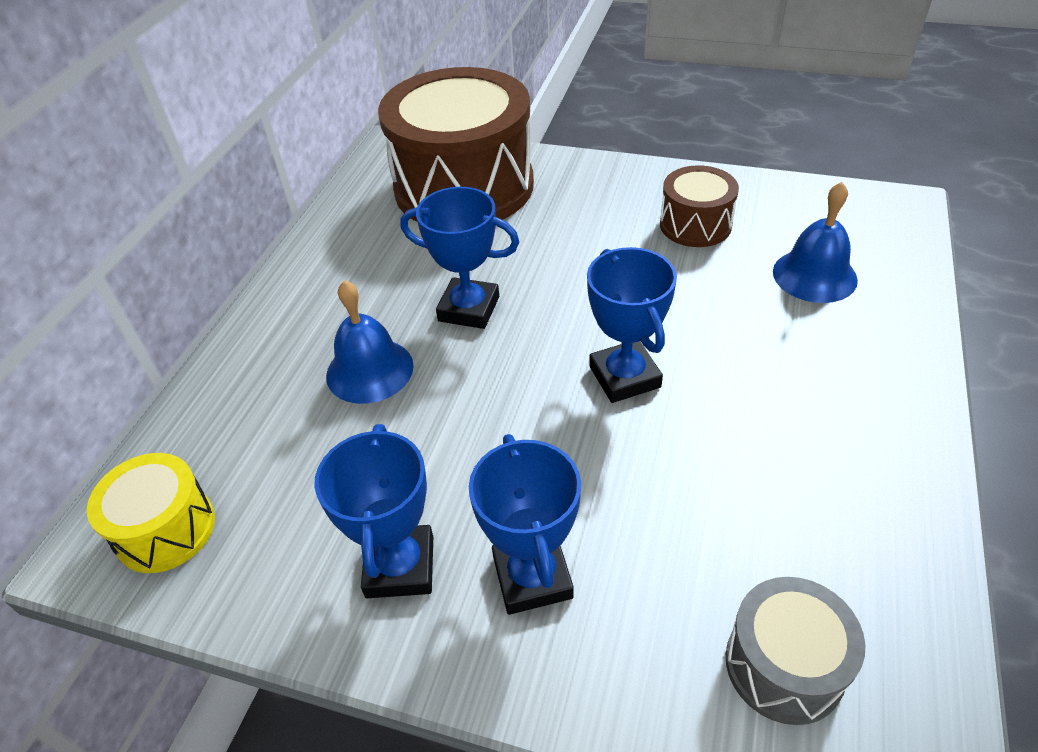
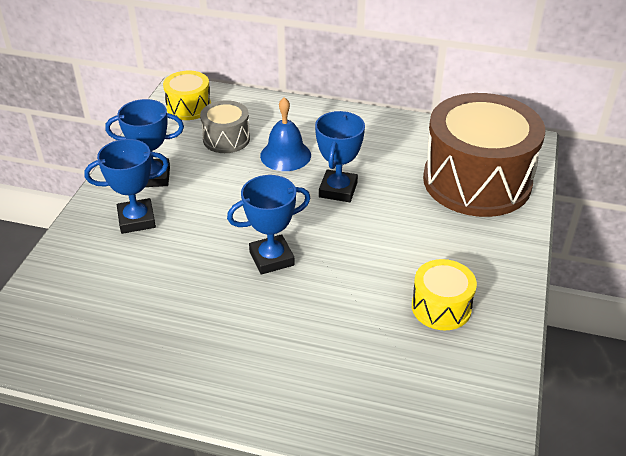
camera: 85 degrees right, 5 degrees down
(695, 225) = (441, 307): brown drum -> yellow drum
(784, 665) = (65, 307): grey drum -> grey drum (226, 139)
(814, 275) = (378, 374): blue bell -> none

